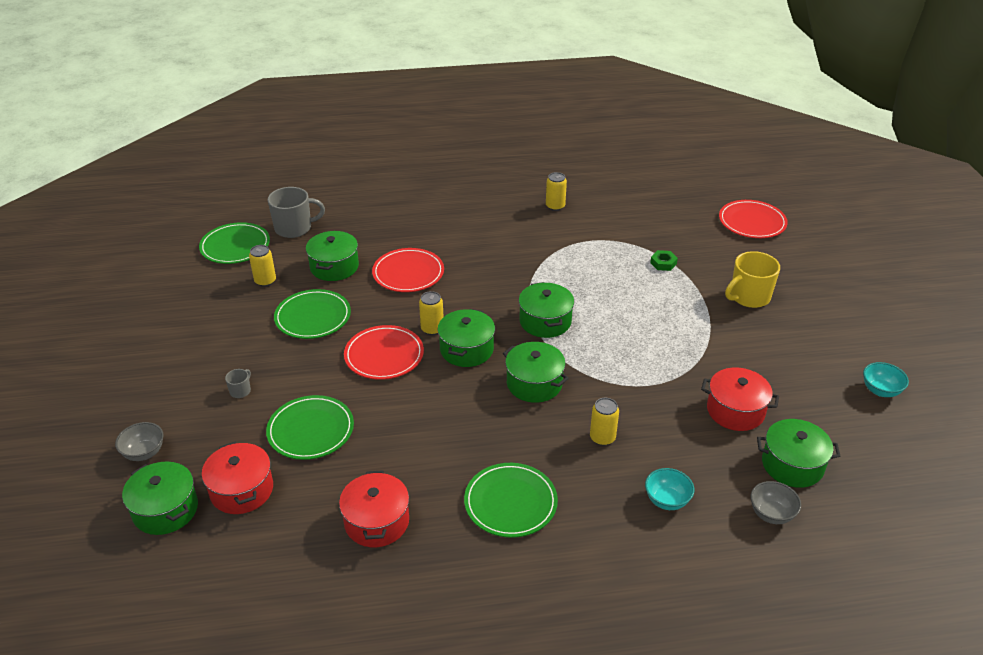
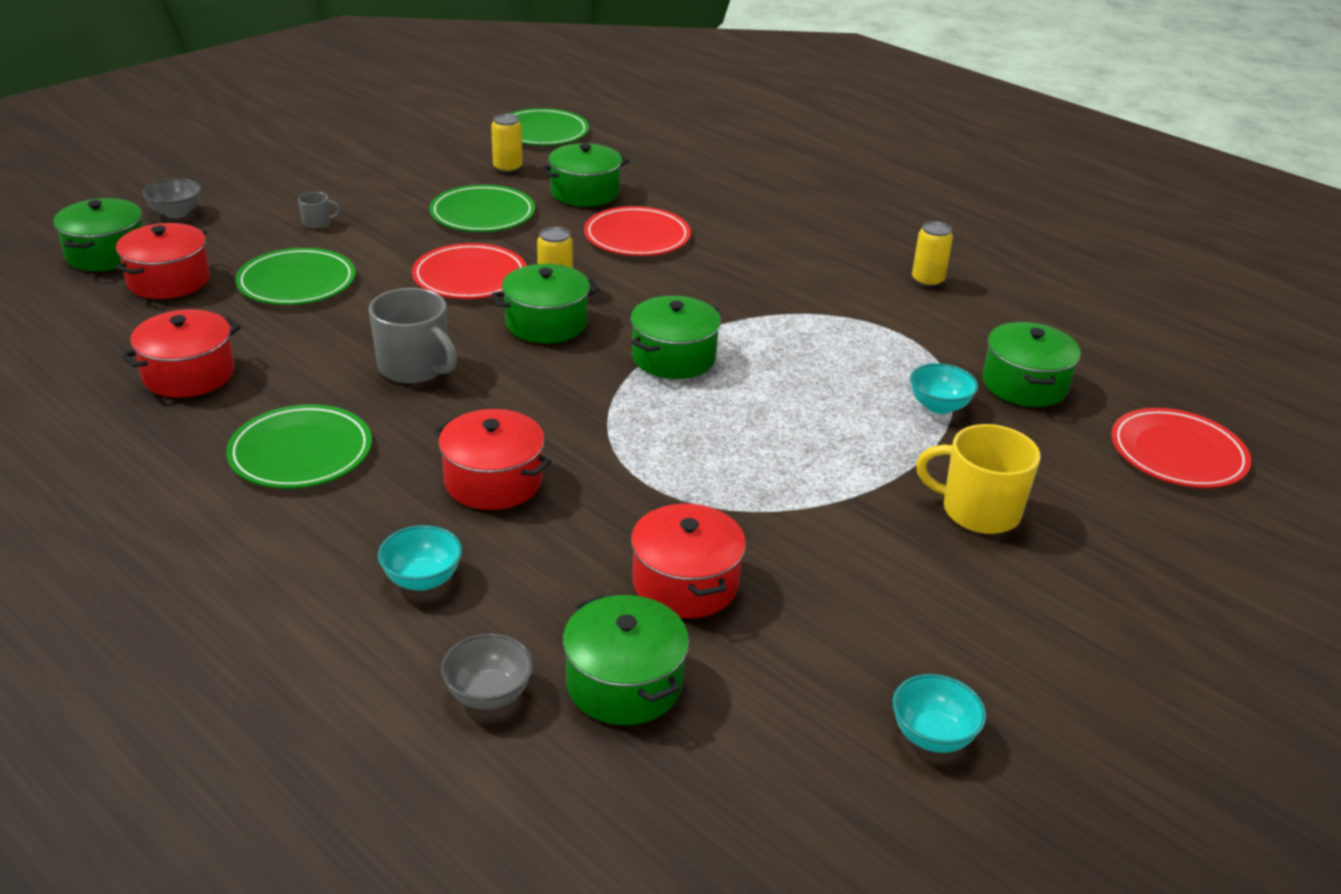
camera: 50 degrees right, 5 degrees down
(294, 228) = (619, 147): grey mug -> grey mug (414, 367)
(534, 383) = (540, 392): green pot -> green pot (1024, 384)
(602, 438) = (493, 481): yellow can -> red pot
(663, 263) = (939, 406): green nut -> turquoise bowl

